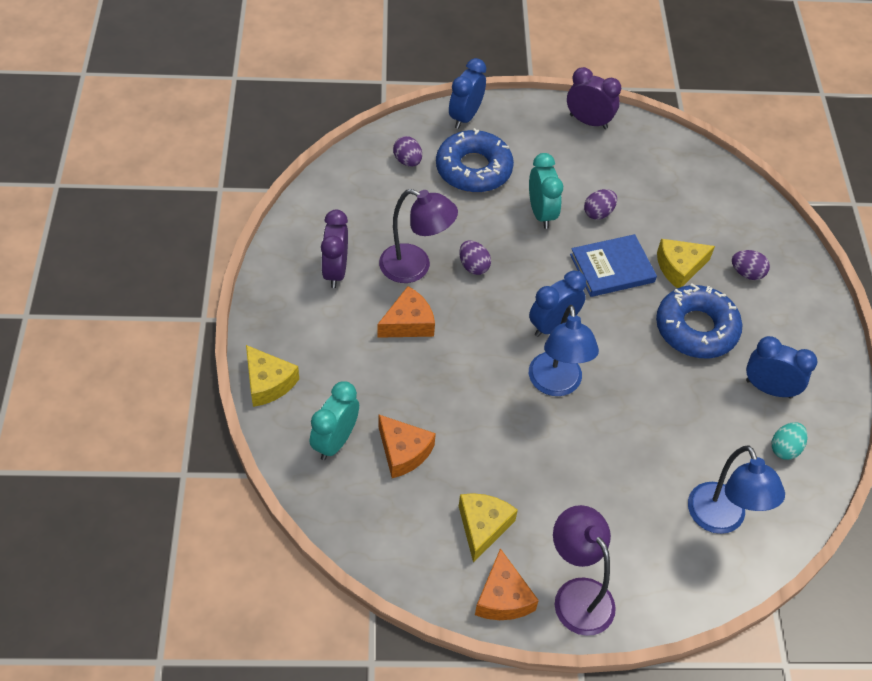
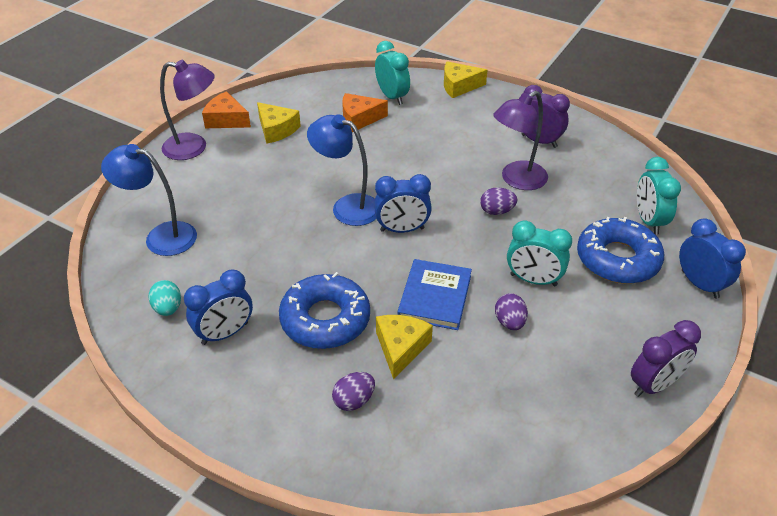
camera: 125 degrees right, 10 degrees down
(407, 161) = (648, 221): purple egg -> turquoise clock
(408, 323) = (463, 157): orange cheese -> none
(553, 326) = (402, 229): blue clock -> blue clock turned 90 degrees clockwise

